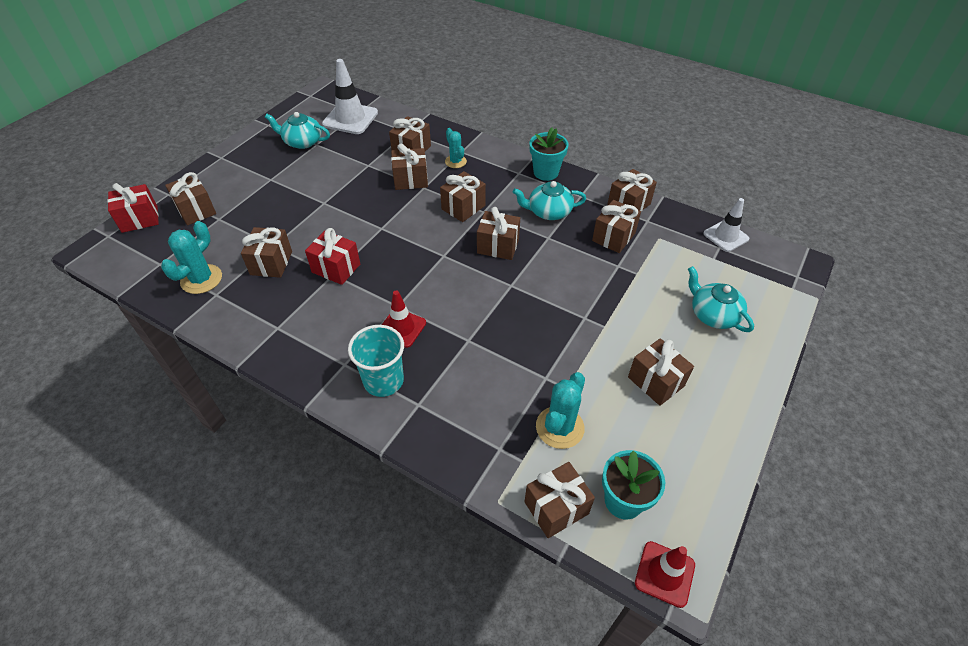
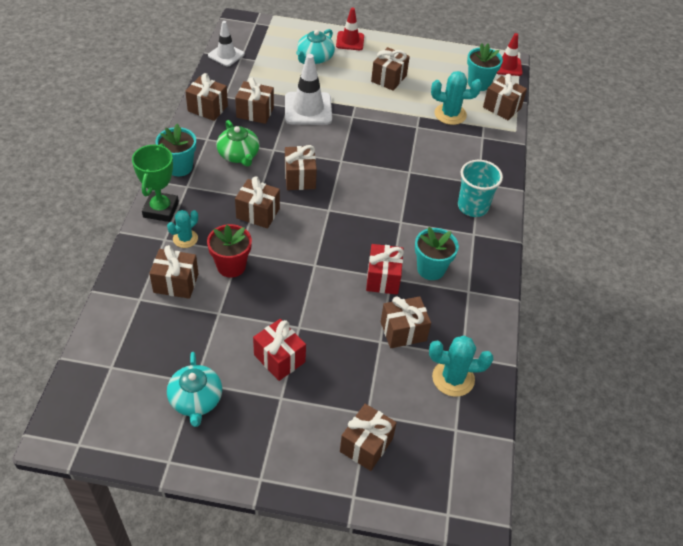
camera: 115 degrees left, 0 degrees up
(140, 219) = (407, 497): red gift -> red gift (279, 358)
(323, 308) = (431, 269): none -> turquoise flower pot
(350, 118) = (127, 369): white traffic cone -> white traffic cone (308, 109)
(401, 328) = (421, 212): red traffic cone -> red traffic cone (350, 41)
(410, 180) = (231, 266): brown gift -> red flower pot
(496, 154) = (161, 210): none -> green trophy
(548, 212) = (239, 155): turquoise teapot -> green teapot

